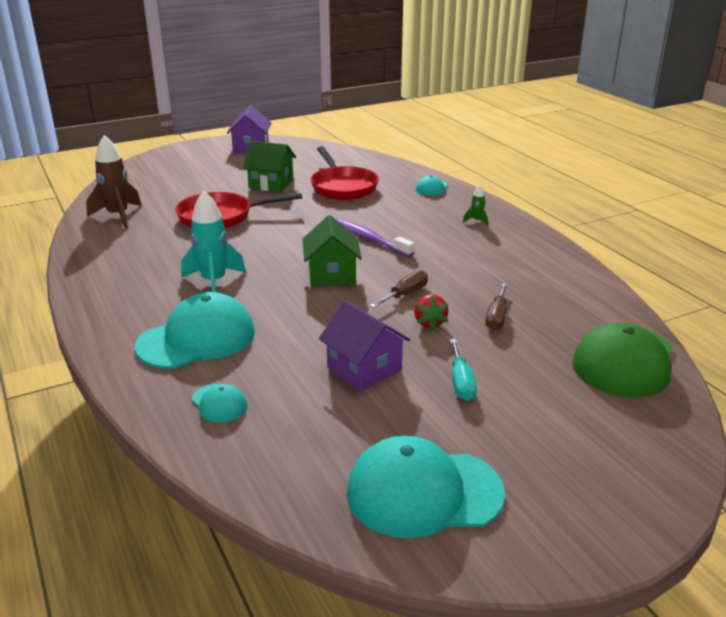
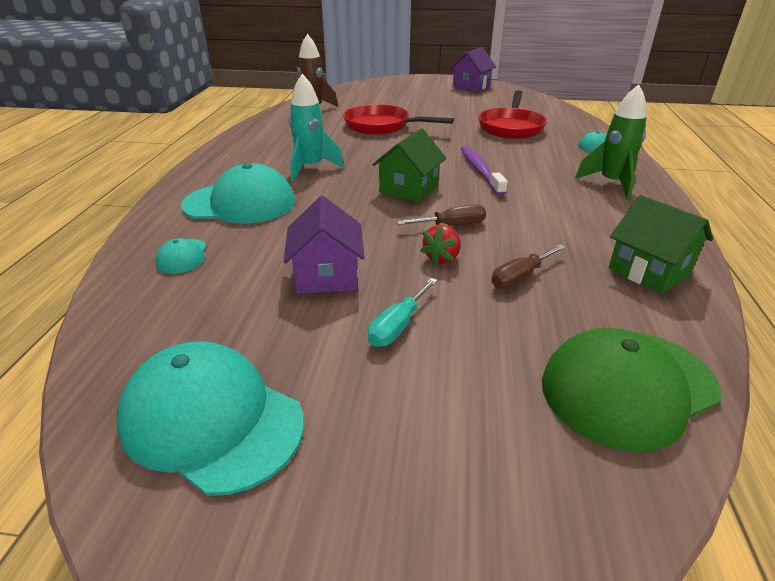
camera: 35 degrees right, 5 degrees up
(271, 184) = (452, 113): green house -> green house (649, 271)
(476, 221) = (611, 184): green rocket -> green rocket, size x2.16

